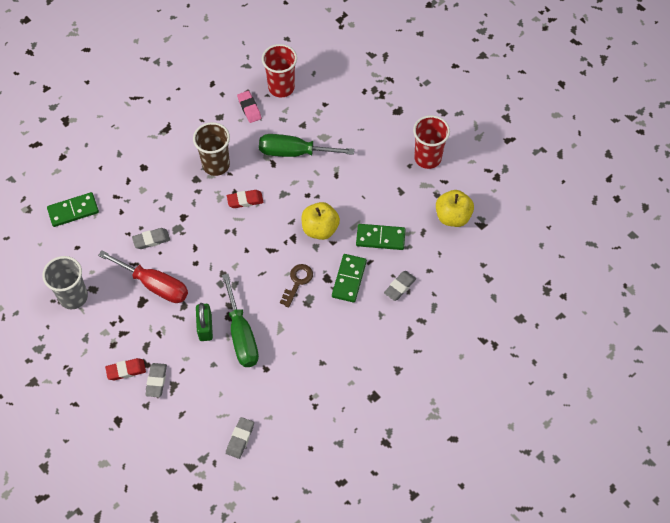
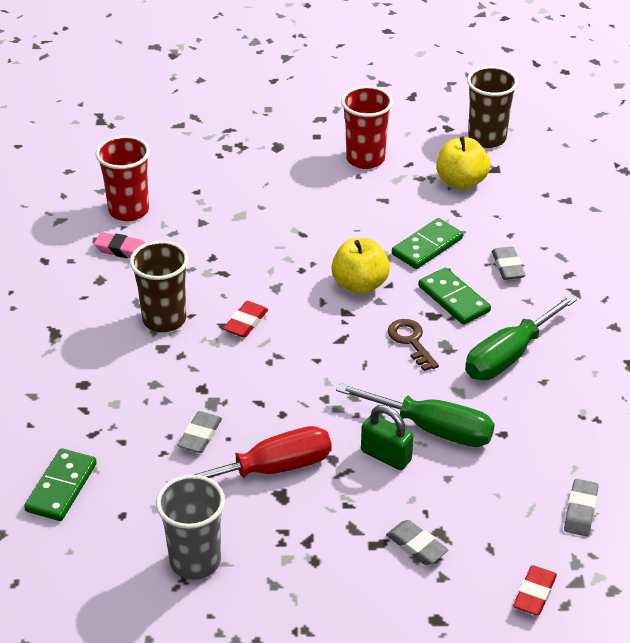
camera: 50 degrees left, 20 degrees down
(126, 370) = (369, 568): red eraser -> red eraser (534, 594)
(240, 439) = (580, 511): grey eraser -> grey eraser turned 45 degrees clockwise
(294, 152) = (230, 248): green screwdriver -> green screwdriver (508, 356)
(506, 202) = (487, 138): none -> brown cup

